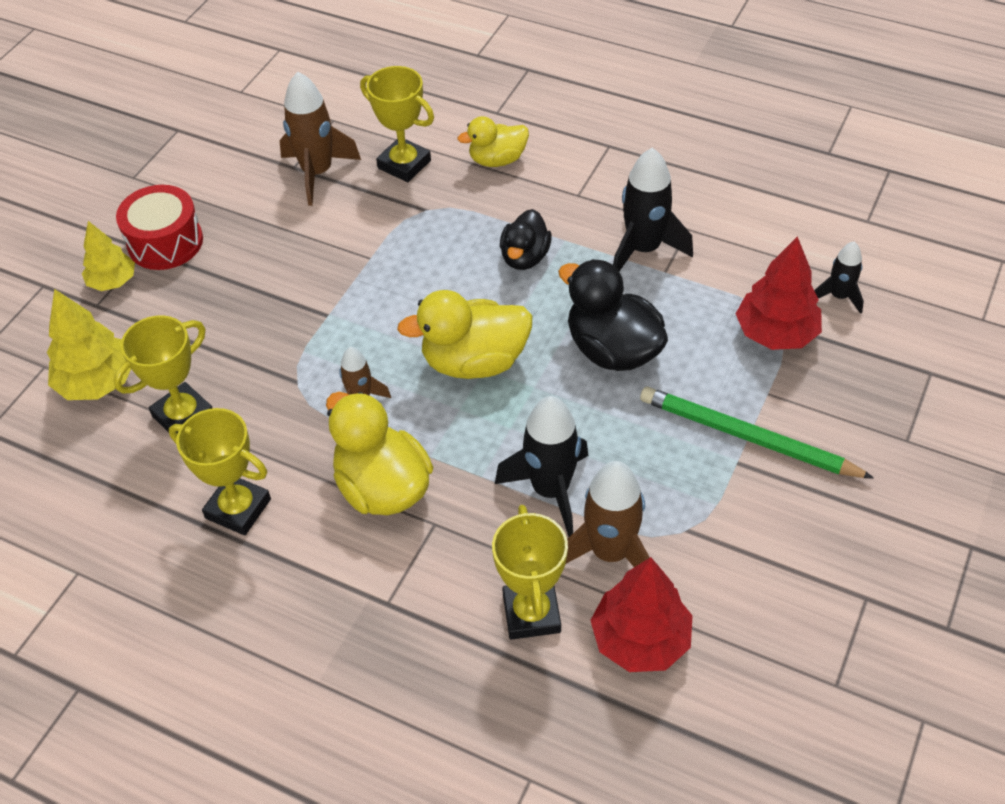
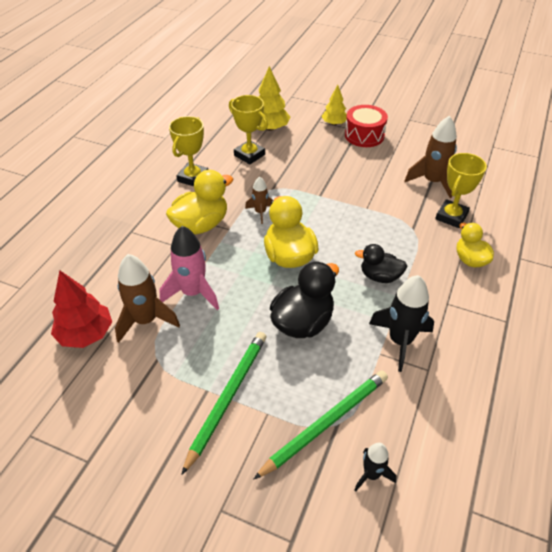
camera: 85 degrees right, 5 degrees down
(531, 613) = (113, 286): yellow trophy -> none
(550, 490) = (193, 293): black rocket -> pink rocket
(776, 334) = (325, 423): red tree -> green pencil

